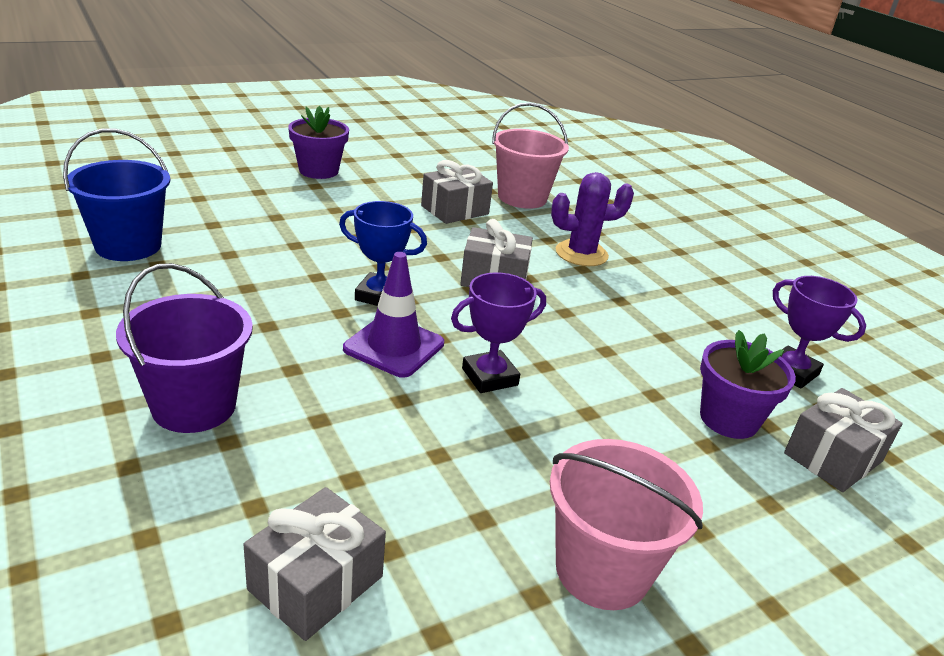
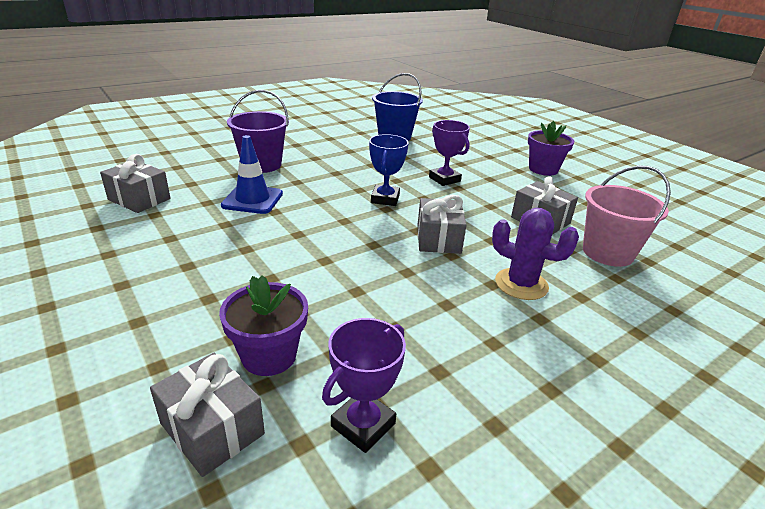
camera: 85 degrees right, 0 degrees up
(354, 422) = (252, 200): none -> blue traffic cone
(394, 346) = (328, 206): purple traffic cone -> none
(489, 377) = (304, 238): purple trophy -> purple trophy (444, 179)
(581, 254) = (521, 284): purple cactus -> purple cactus turned 45 degrees counterclockwise
(602, 570) = (117, 276): pink bucket -> none

